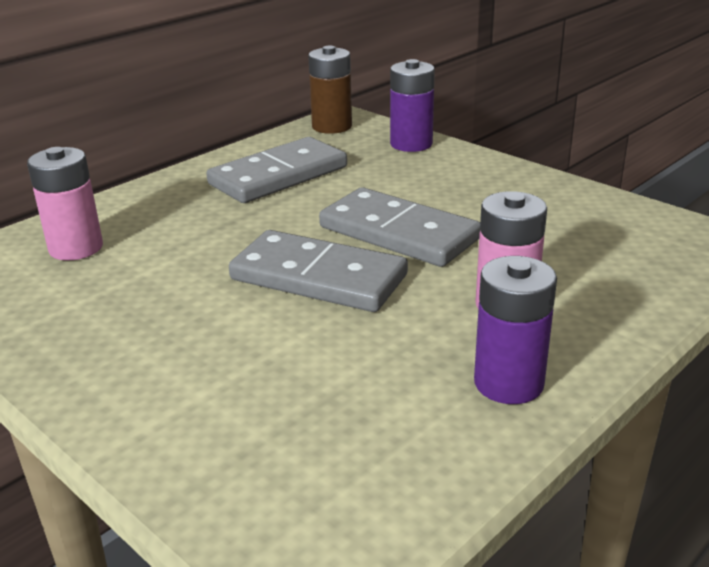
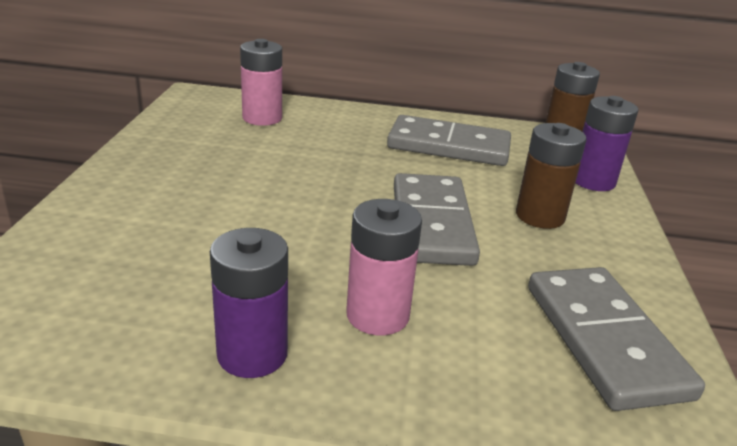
camera: 50 degrees right, 0 degrees up
(319, 277) = (322, 211): grey domino -> grey domino (604, 340)
(437, 185) = (540, 216): none -> brown battery

